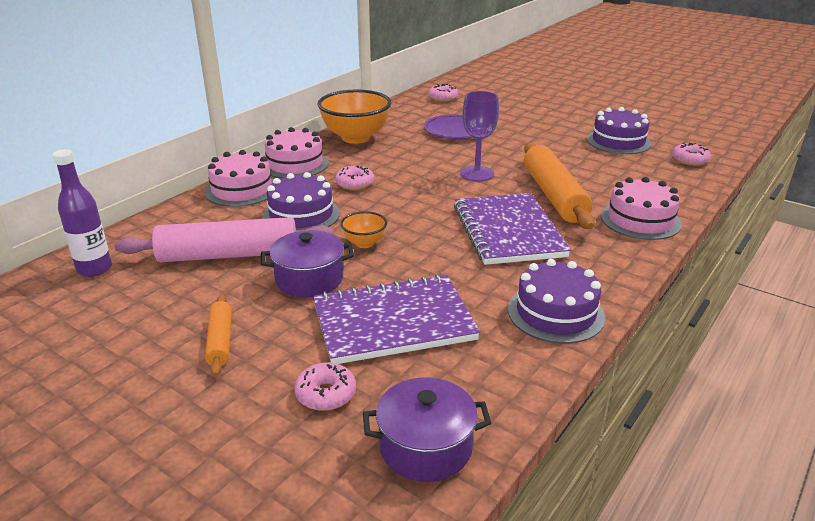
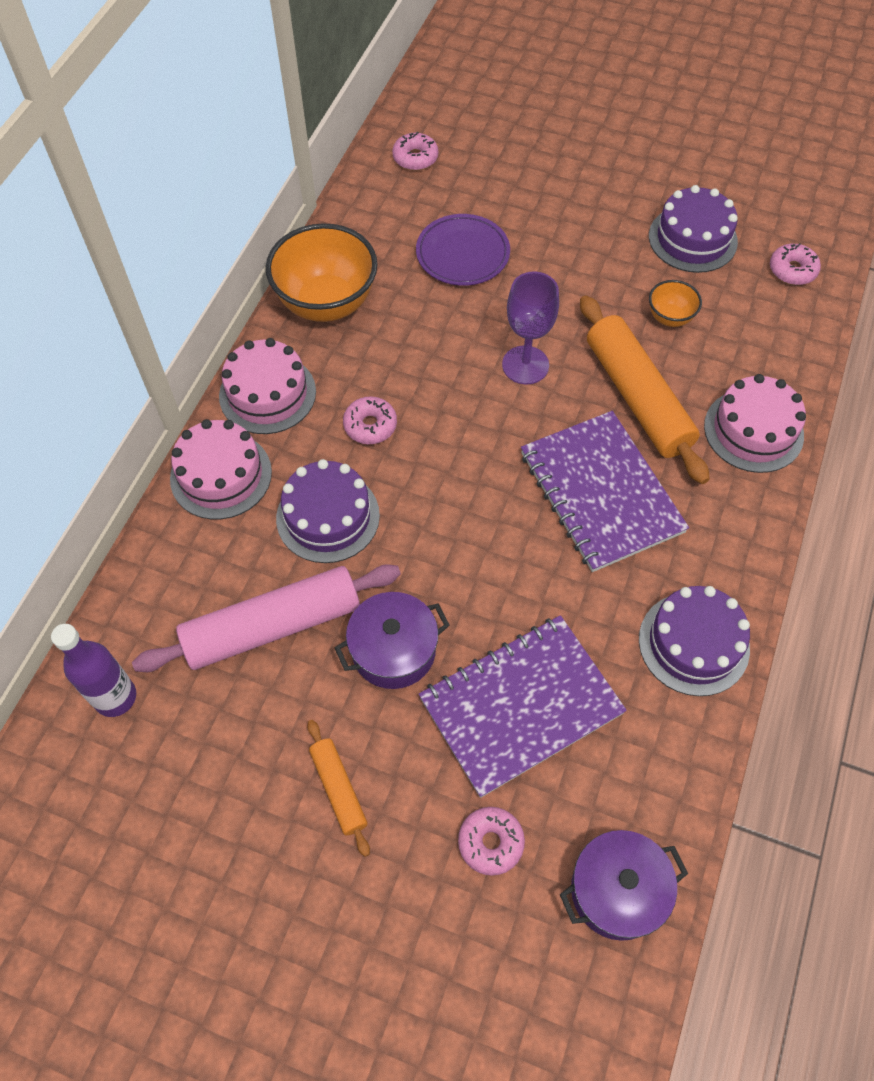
camera: 15 degrees left, 30 degrees up
(364, 243) = (433, 560): orange bowl -> orange bowl (669, 318)

